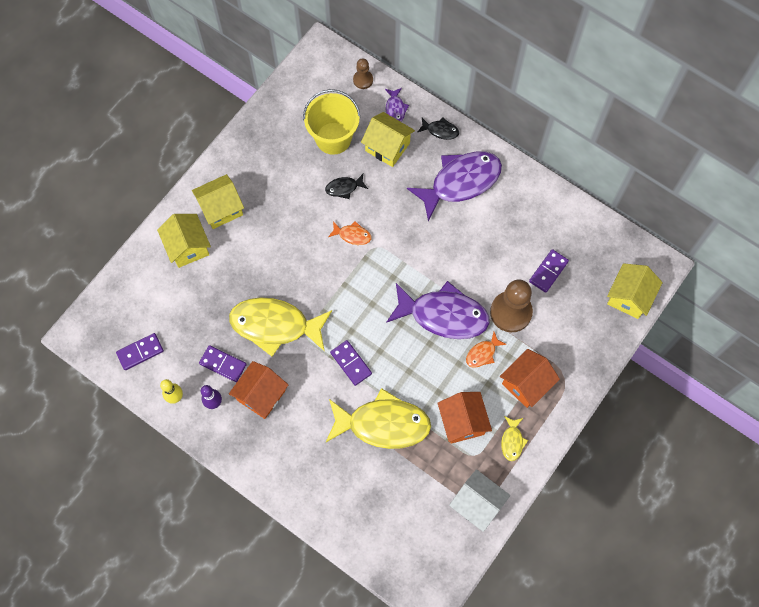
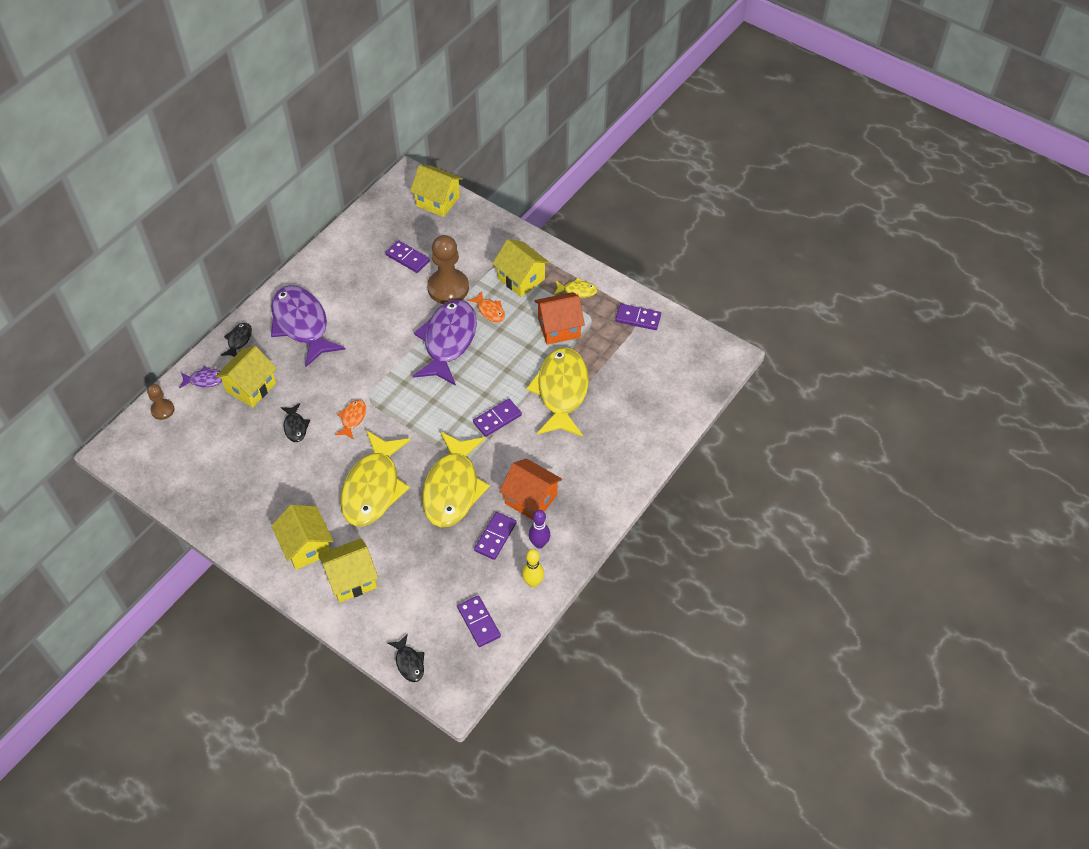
camera: 90 degrees left, 15 degrees down
(107, 297) = (409, 662): none -> black fish
(278, 258) = (373, 488): none -> yellow fish
(333, 138) = (232, 437): yellow bucket -> none
(477, 504) = (638, 318): white house -> purple domino
(526, 384) = (521, 279): orange house -> yellow house

